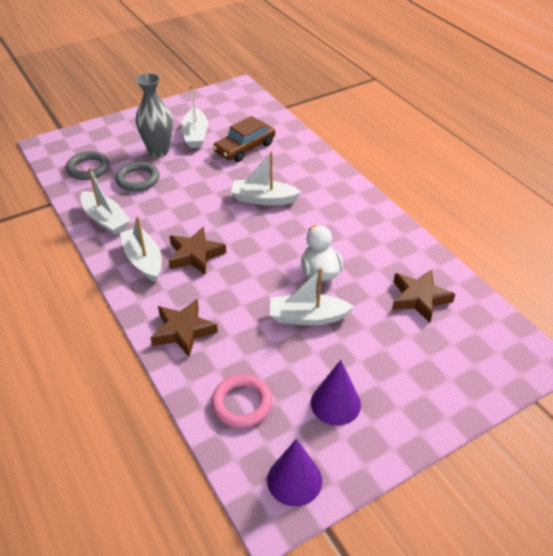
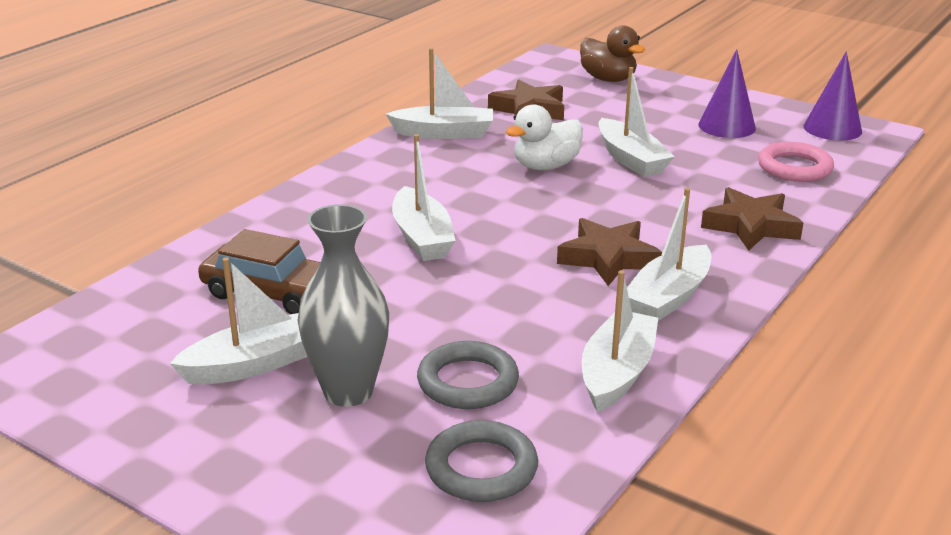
camera: 115 degrees left, 15 degrees down
(395, 244) = (444, 133): none -> white boat
(469, 372) = (608, 79): none -> brown duck

